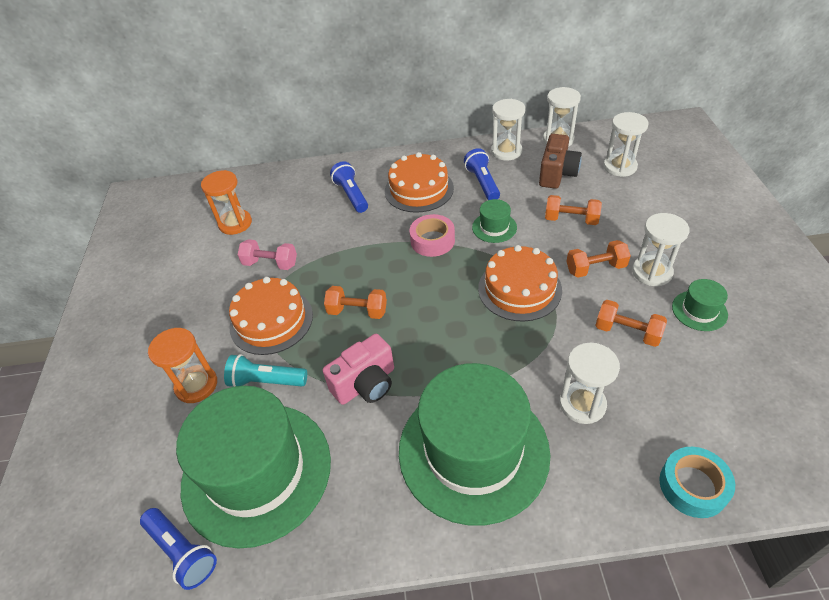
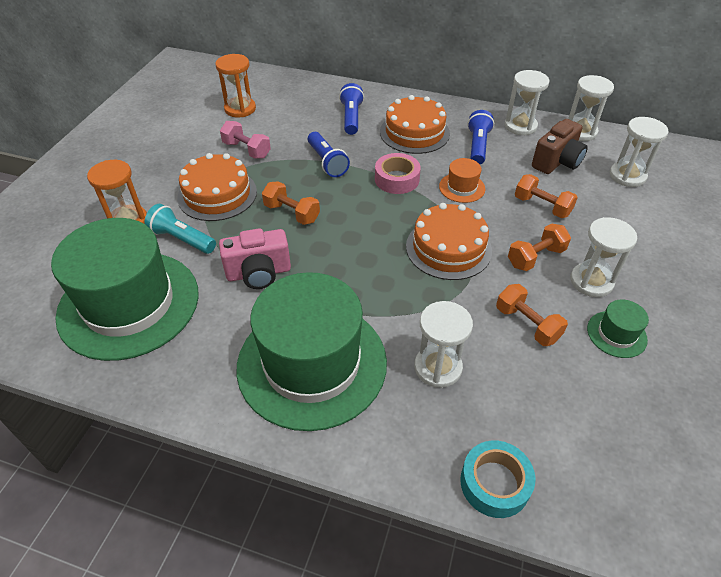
camera: 20 degrees right, 0 degrees up
(182, 551) = (38, 338): blue flashlight -> blue flashlight (327, 162)
(494, 227) = (462, 187): green hat -> orange hat
(595, 268) = (535, 257): orange dumbbell -> orange dumbbell turned 45 degrees counterclockwise

